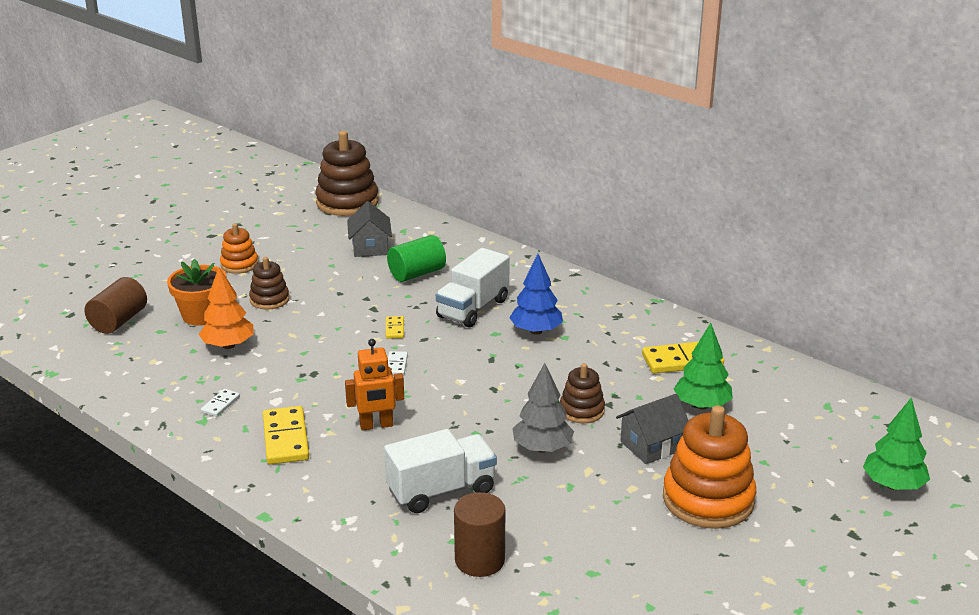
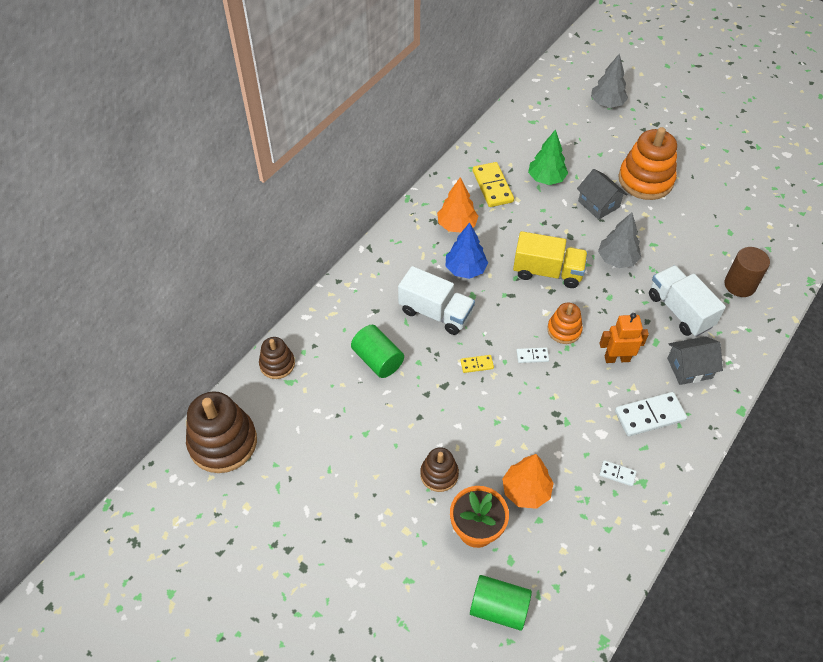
camera: 95 degrees left, 25 degrees up
(119, 321) = (498, 608): brown cylinder -> green cylinder
(239, 265) = (370, 519): orange stacking toy -> orange stacking toy (564, 330)
(286, 438) = (649, 415): yellow domino -> white domino
(370, 247) = (327, 405): grey house -> grey house (689, 368)
(376, 425) = (617, 358): orange robot -> orange robot turned 75 degrees counterclockwise
(525, 389) = (547, 272): none -> yellow truck
(582, 410) = (567, 240): brown stacking toy -> brown stacking toy (277, 364)
(610, 330) = (457, 225): none -> orange tree
(893, 485) = (607, 103): green tree -> grey tree

